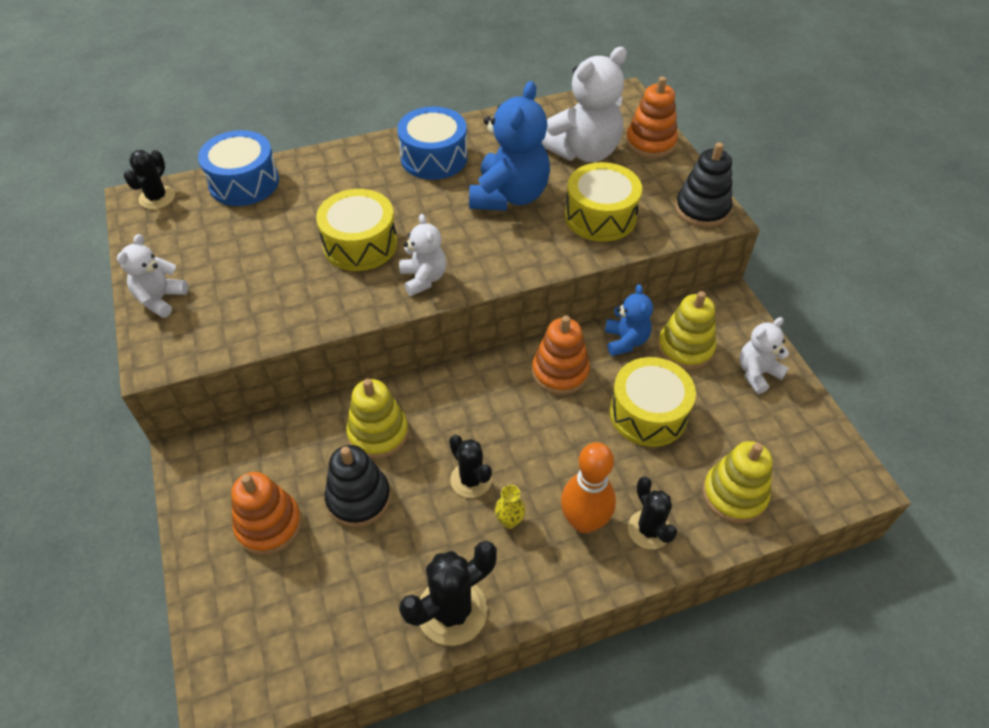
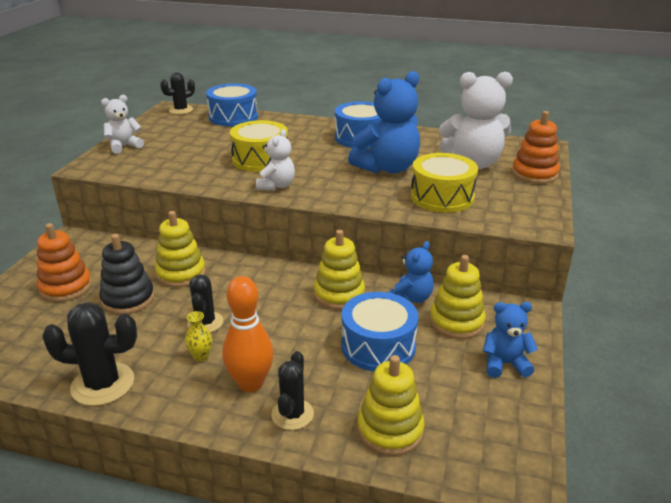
camera: 35 degrees right, 20 degrees down
(560, 372) = (339, 294): orange stacking toy -> yellow stacking toy
(648, 413) = (378, 346): yellow drum -> blue drum
(702, 209) = (533, 219): black stacking toy -> none
(757, 373) = (505, 364): white teddy bear -> blue teddy bear

